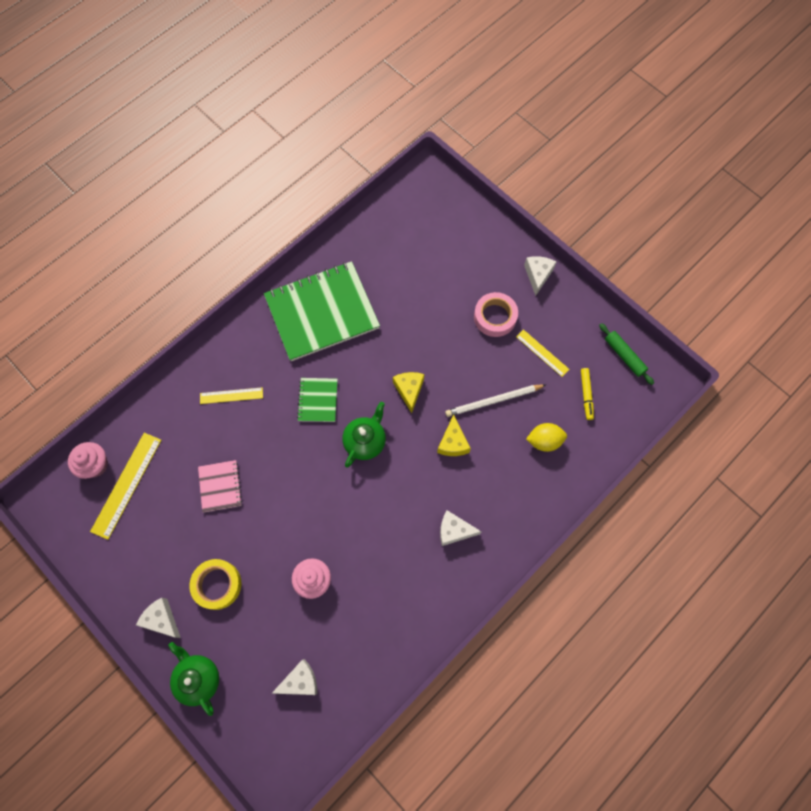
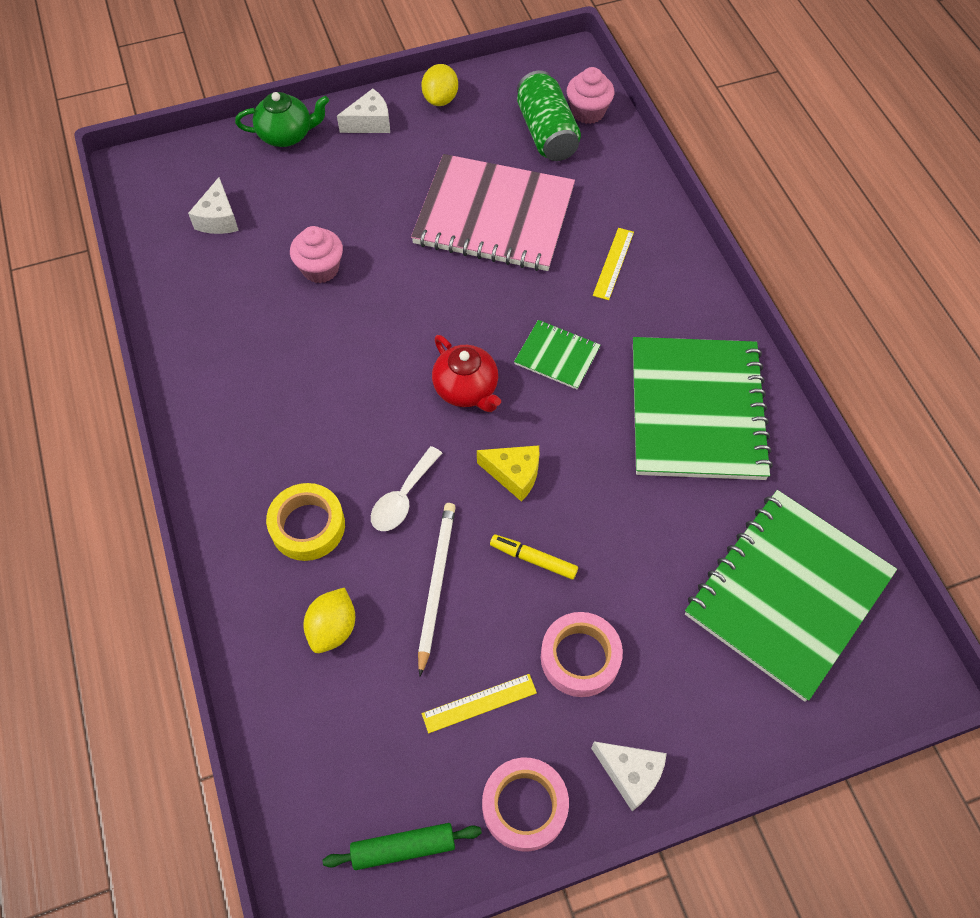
camera: 115 degrees right, 10 degrees down
(117, 578) = (440, 99): none -> yellow lemon
(127, 485) = (546, 133): yellow ruler -> green can
(217, 585) = (376, 179): yellow tape -> yellow tape (307, 526)
(220, 486) = (494, 216): pink notebook -> pink notebook, size x2.18
(365, 441) = (467, 389): green teapot -> red teapot
(412, 237) = (788, 594): none -> green notebook
(453, 443) = (403, 498): yellow cheese -> white spoon
(454, 531) = (280, 444): white cheese -> none
(577, 313) = (524, 806): none -> pink tape
(586, 395) = (370, 737): yellow marker -> yellow marker (533, 559)

